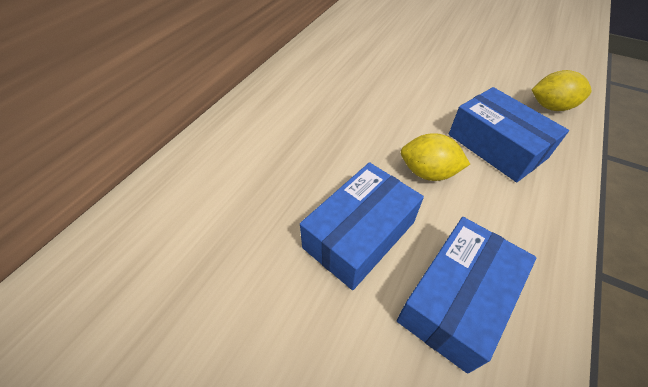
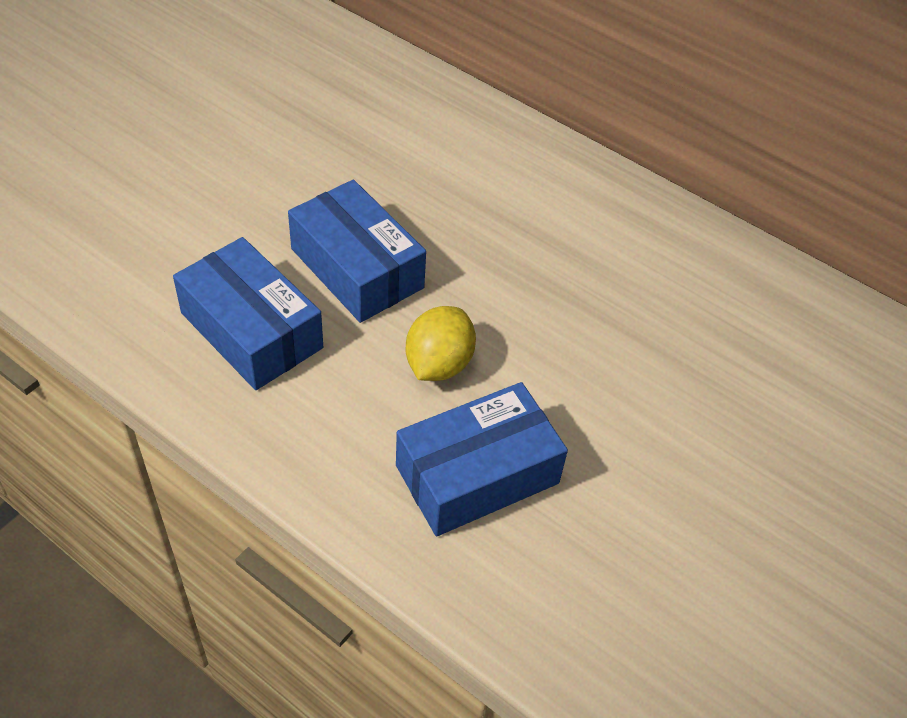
camera: 95 degrees right, 0 degrees up
(551, 107) = (571, 621): yellow lemon -> none

